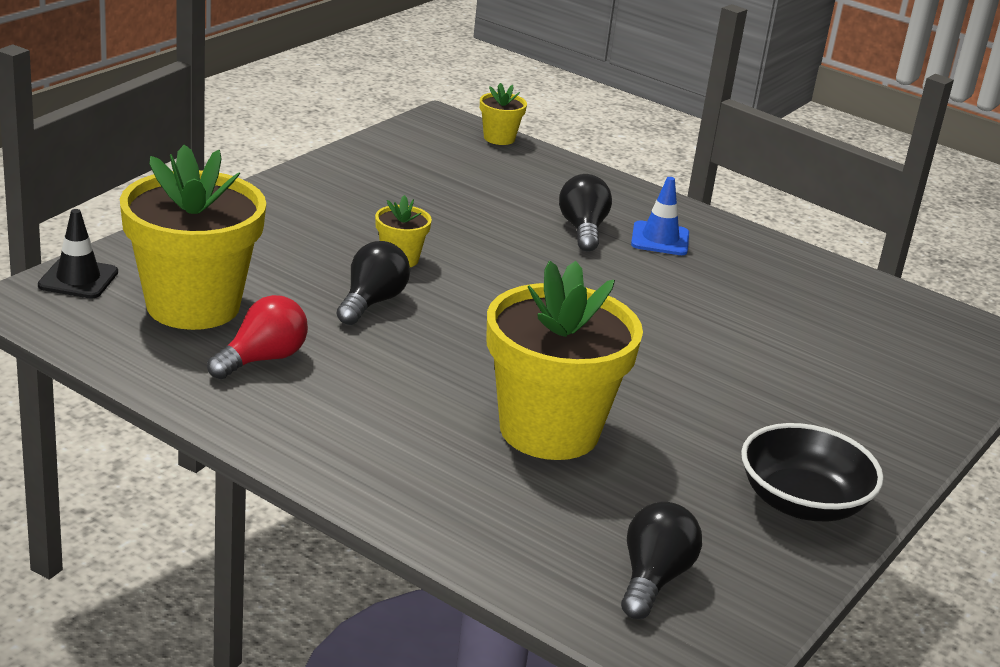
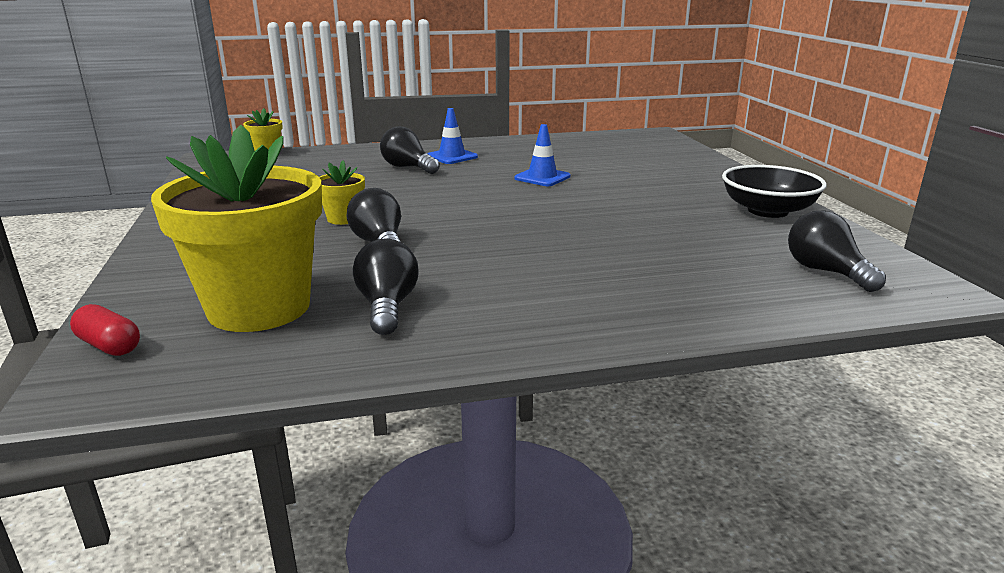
camera: 45 degrees left, 5 degrees down
(78, 279) = (109, 345): black traffic cone -> red capsule
(262, 359) = (387, 307): red light bulb -> black light bulb
(549, 430) = (619, 245): yellow flower pot -> none
(681, 319) = (542, 177): none -> blue traffic cone

